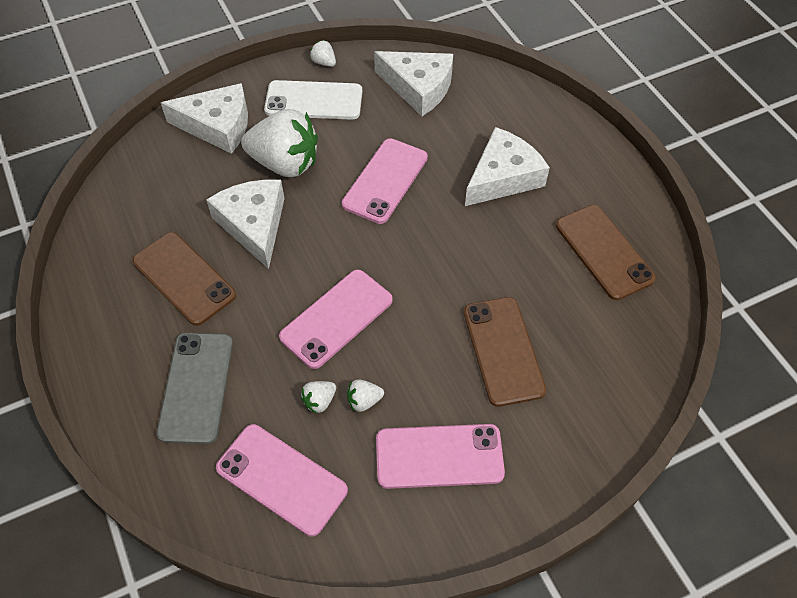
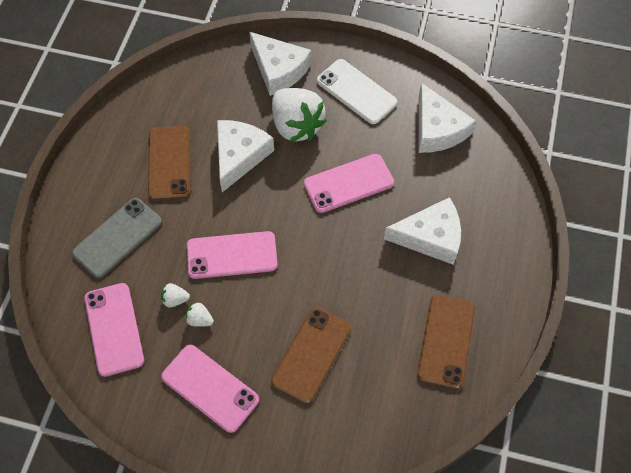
camera: 40 degrees right, 5 degrees up
(324, 62) = (390, 66): white strawberry -> none

